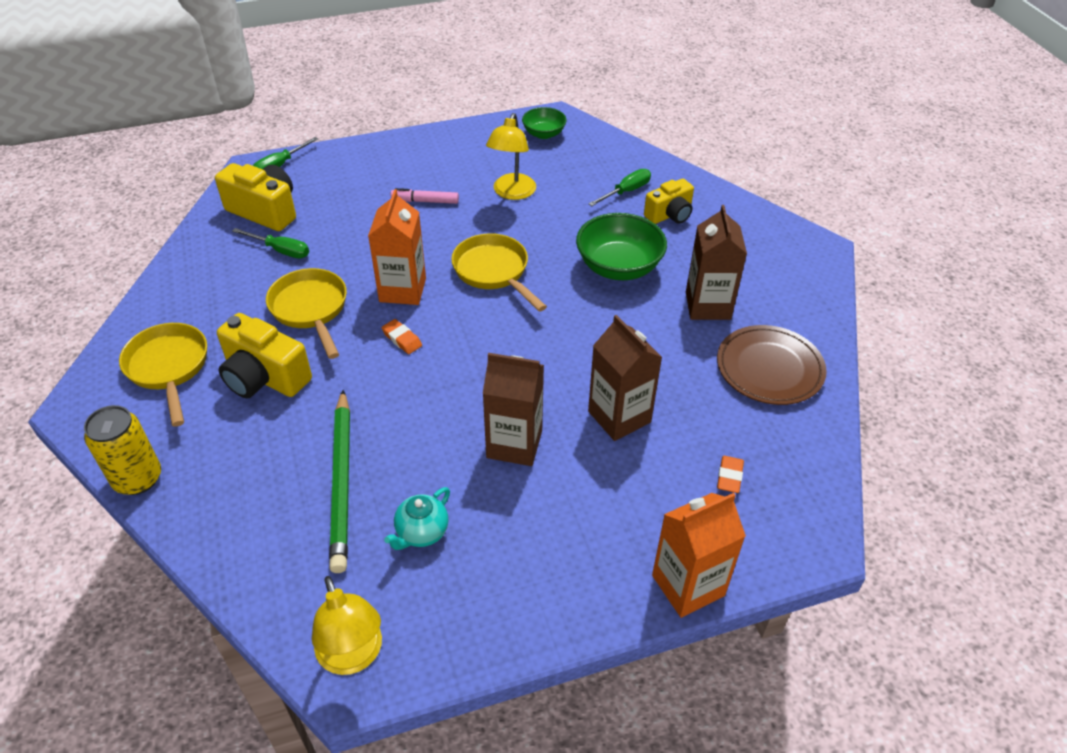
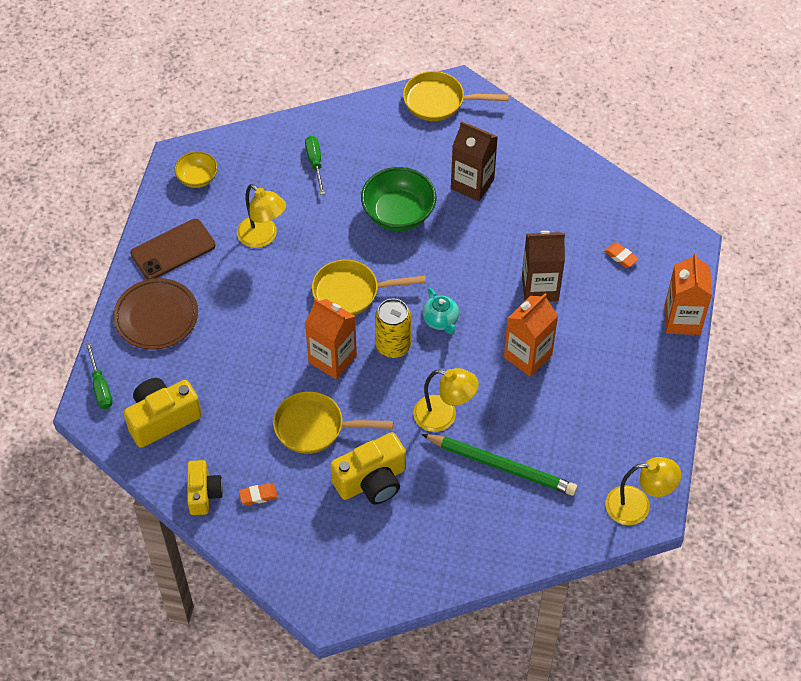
camera: 60 degrees left, 10 degrees up
(138, 478) = (425, 588): yellow can -> yellow can (393, 346)
(168, 368) = (321, 541): yellow pan -> yellow pan (439, 101)
(280, 250) = (226, 424): green screwdriver -> none
(383, 402) = (444, 416): none -> yellow lamp
(402, 339) = (387, 380): orange eraser -> orange eraser (258, 496)
(421, 533) = (569, 437): turquoise teapot -> turquoise teapot (441, 321)
(425, 201) = (231, 300): pink marker -> none
(455, 149) = (173, 250): none -> brown phone
(514, 444) = (527, 356): brown carton -> orange carton
(544, 134) = (197, 178): green bowl -> yellow bowl
(669, 215) = (362, 152): yellow camera -> yellow camera (204, 493)
(769, 368) = (550, 185): brown plate -> brown plate (156, 316)

